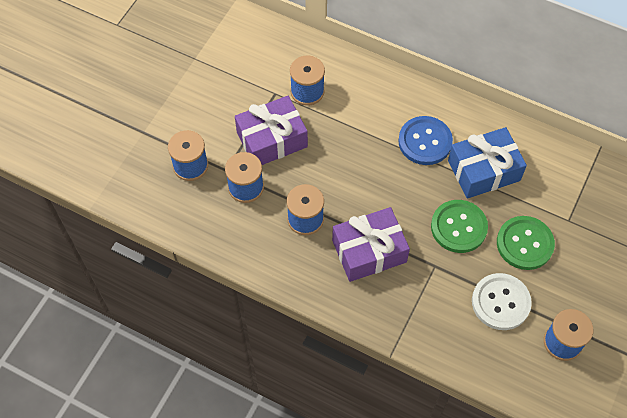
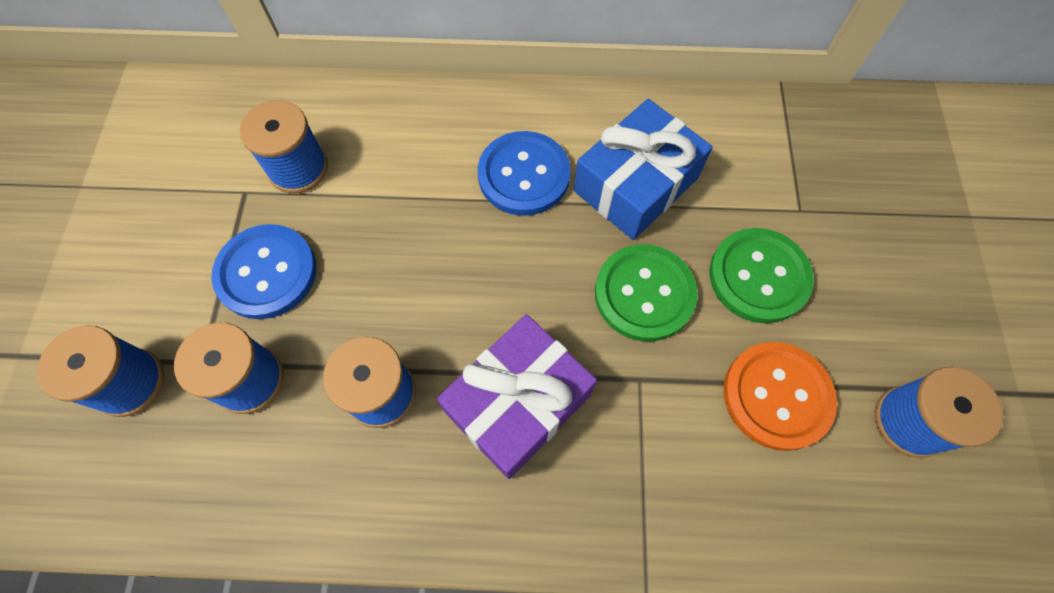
camera: 25 degrees left, 5 degrees up
(272, 139) = (267, 273): purple gift -> blue button
(500, 302) = (777, 396): white button -> orange button

